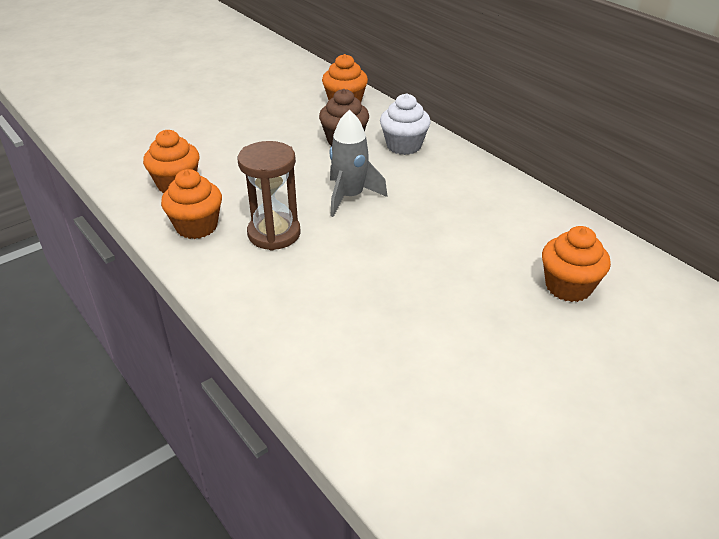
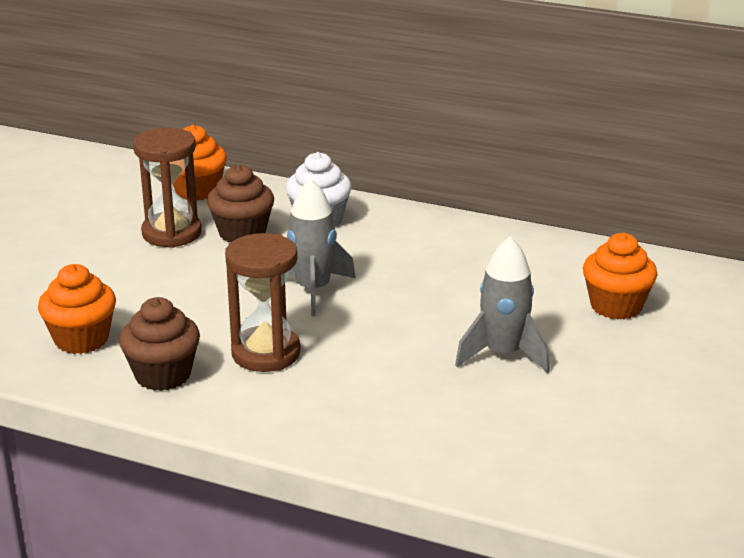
camera: 30 degrees left, 10 degrees down
(196, 226) = (163, 375): orange cupcake -> brown cupcake
(301, 128) = (172, 233): none -> brown hourglass
(438, 296) = (503, 354): none -> grey rocket

